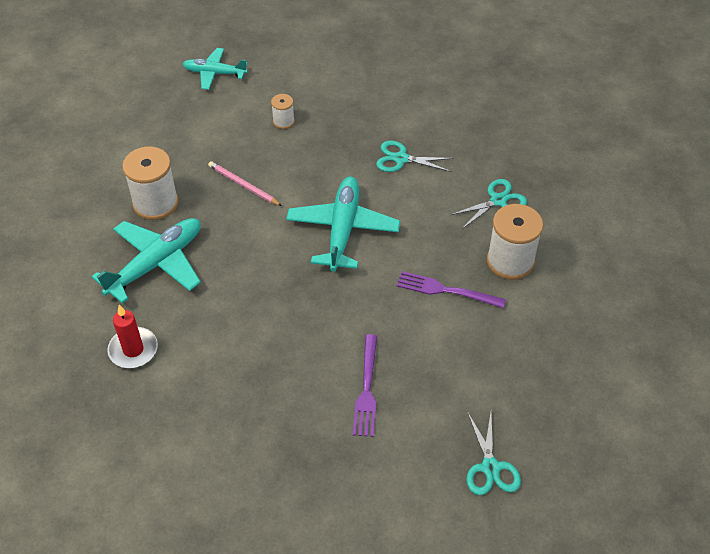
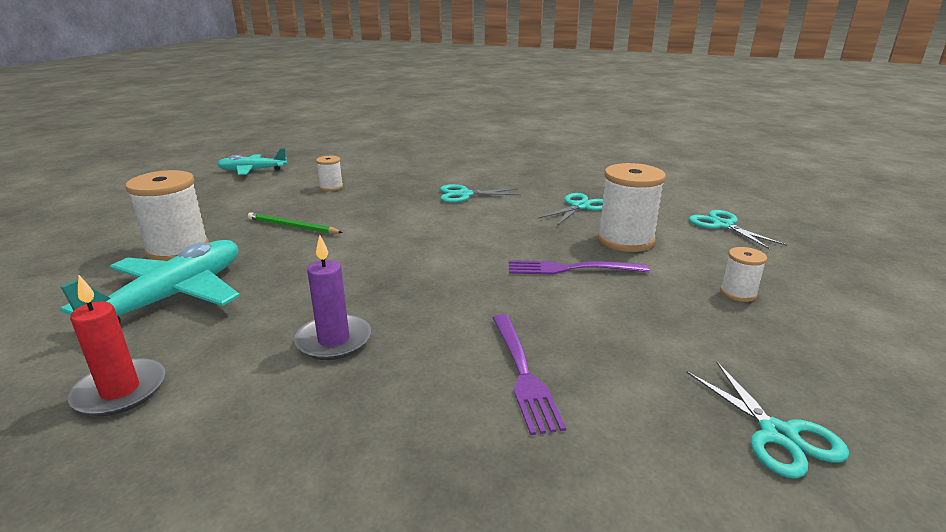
camera: 15 degrees left, 25 degrees down
(243, 185) = (292, 226): pink pencil -> green pencil
(257, 333) = (334, 340): none -> purple candle
(343, 229) = (422, 242): turquoise plane -> none
(556, 346) = (738, 293): none -> white spool
(609, 256) = (723, 225): none -> turquoise scissors

